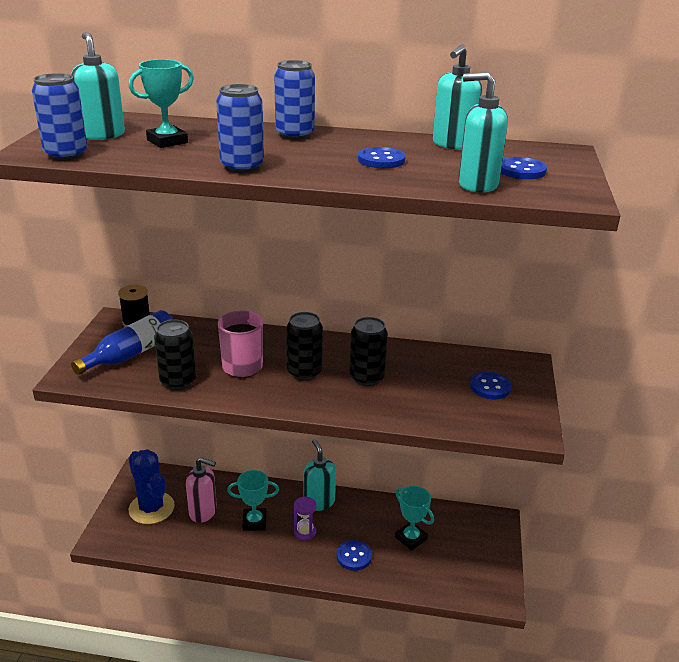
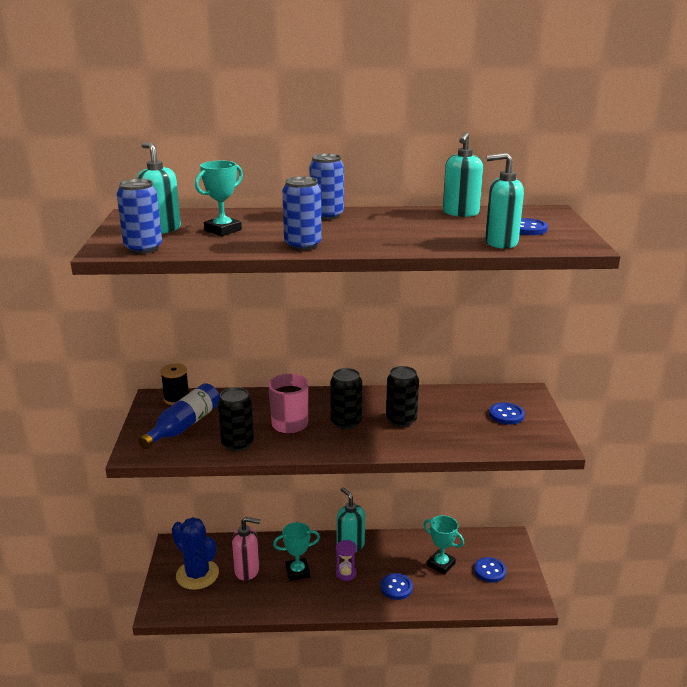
camera: 10 degrees left, 5 degrees down
(381, 160) = (412, 230): blue button -> blue button (490, 571)

